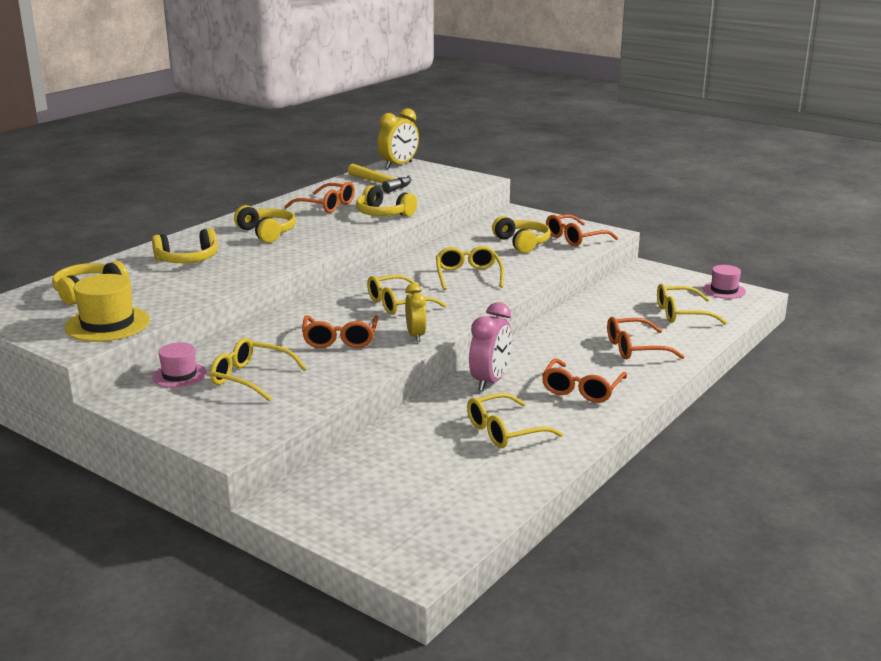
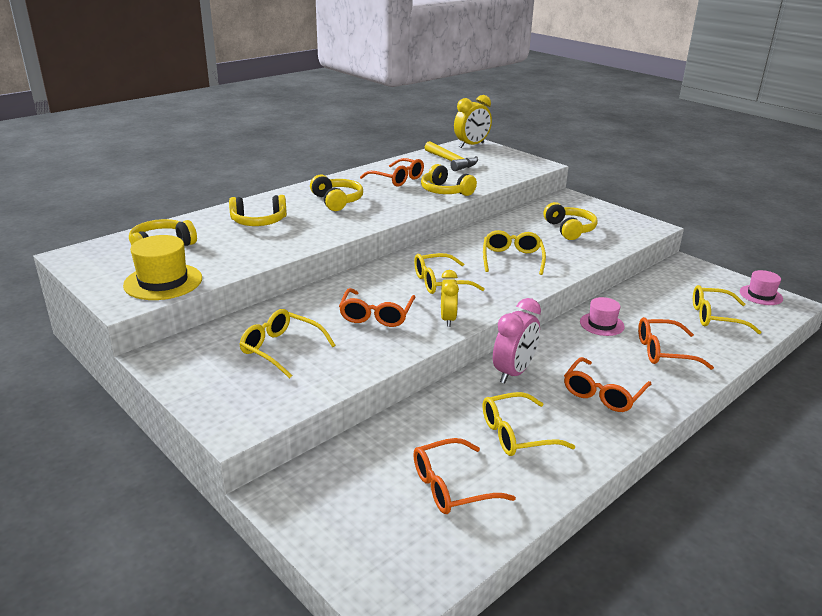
camera: 10 degrees right, 5 degrees up
(179, 375) = (218, 338): pink hat -> pink hat (601, 324)
(575, 238) = (620, 229): orange glasses -> orange glasses (451, 486)

